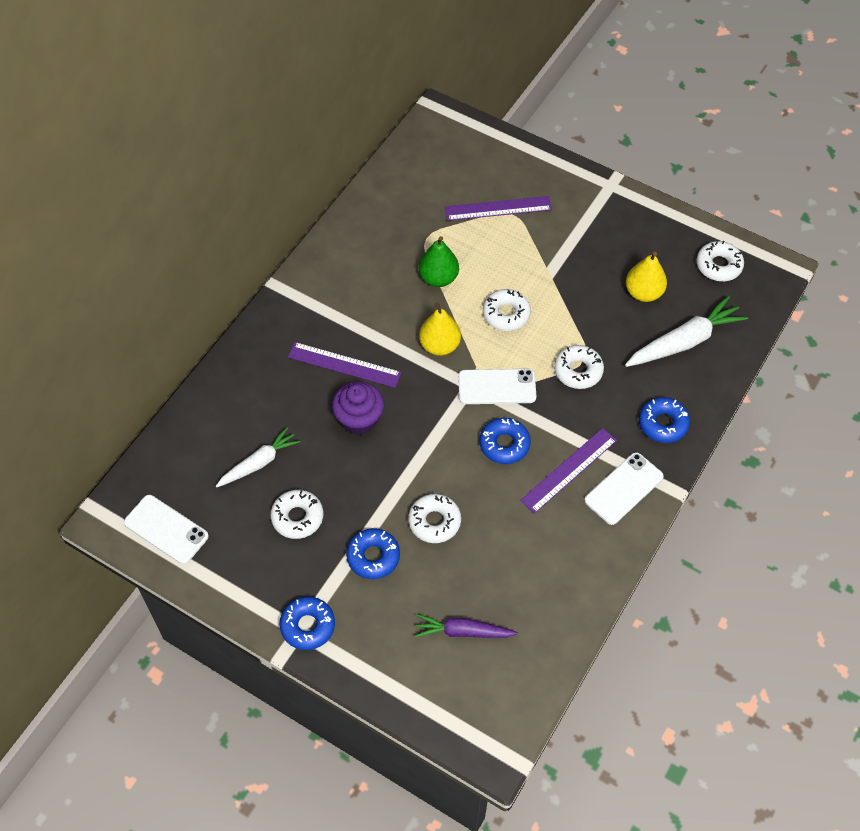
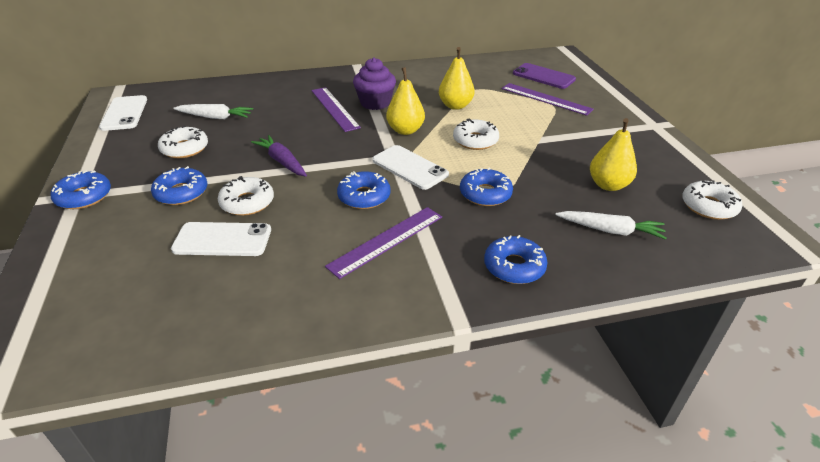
camera: 45 degrees right, 20 degrees down
(359, 419) = (299, 132): purple cupcake -> purple cupcake (375, 103)
(438, 278) = (455, 106): green pear -> yellow pear
(461, 171) = (543, 76): none -> purple phone
(463, 631) = (144, 274): purple carrot -> purple carrot (282, 161)
(569, 470) = (386, 241): purple ruler -> purple ruler turned 45 degrees counterclockwise
(578, 371) = (485, 194): white donut -> blue donut
(624, 488) = (412, 283): white phone -> white phone (222, 240)
(684, 341) = (610, 230): white carrot -> white carrot, size x0.65

